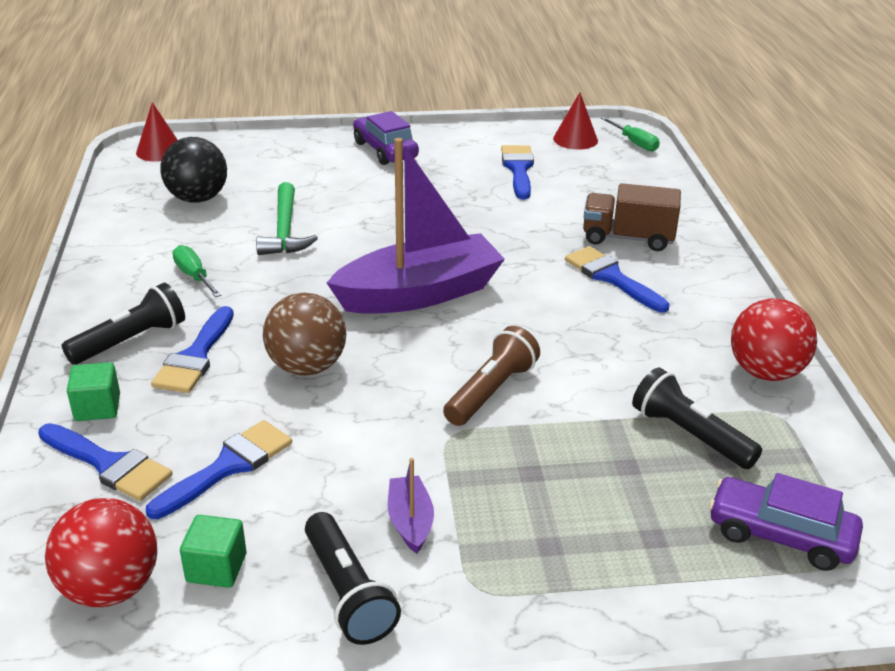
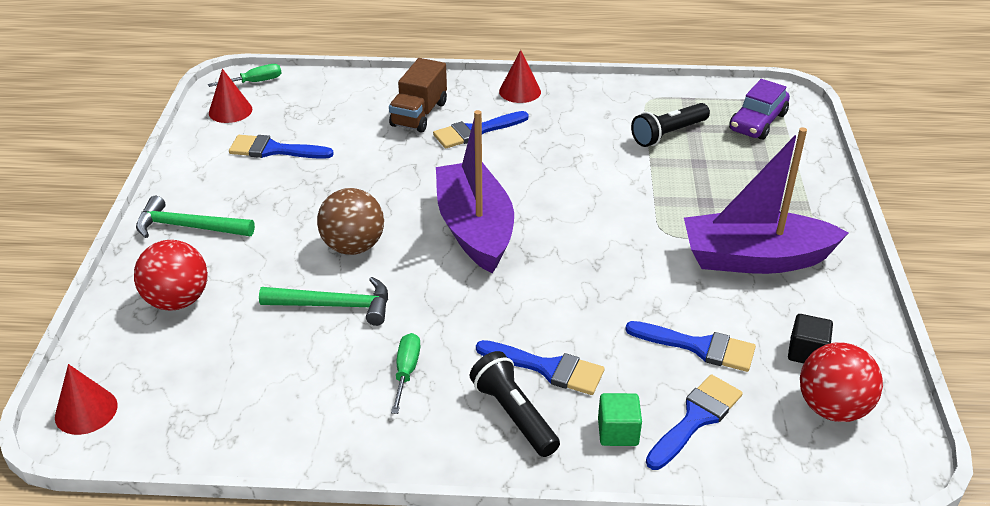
camera: 80 degrees left, 5 degrees up
(194, 276) = (406, 372): green screwdriver -> green screwdriver turned 120 degrees clockwise
(198, 198) = (235, 372): black ball -> none
(216, 568) = (806, 352): green cube -> black cube
(228, 467) = (698, 347): blue brush -> blue brush turned 150 degrees clockwise
(307, 367) = (572, 299): brown ball -> brown ball (353, 246)
(348, 593) = (822, 291): black flashlight -> none
(385, 150) = (188, 227): purple car -> green hammer
(410, 521) = (754, 259): purple boat -> purple boat, size x2.40
(491, 391) = (615, 207): brown flashlight -> none
(723, 301) = (520, 91): none -> red cone
(765, 372) = (605, 93): red ball -> red ball (177, 300)

